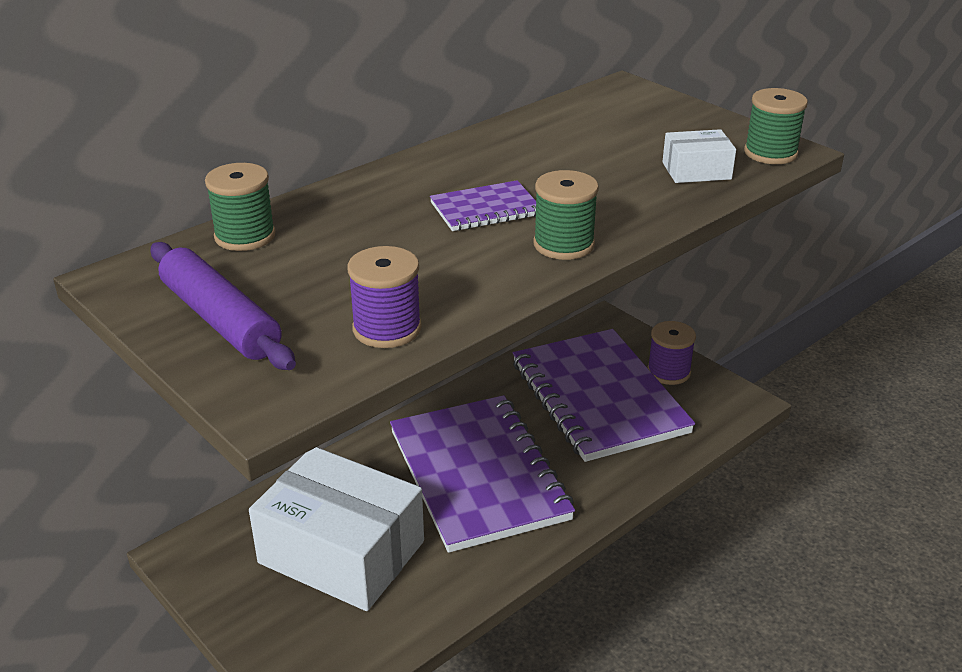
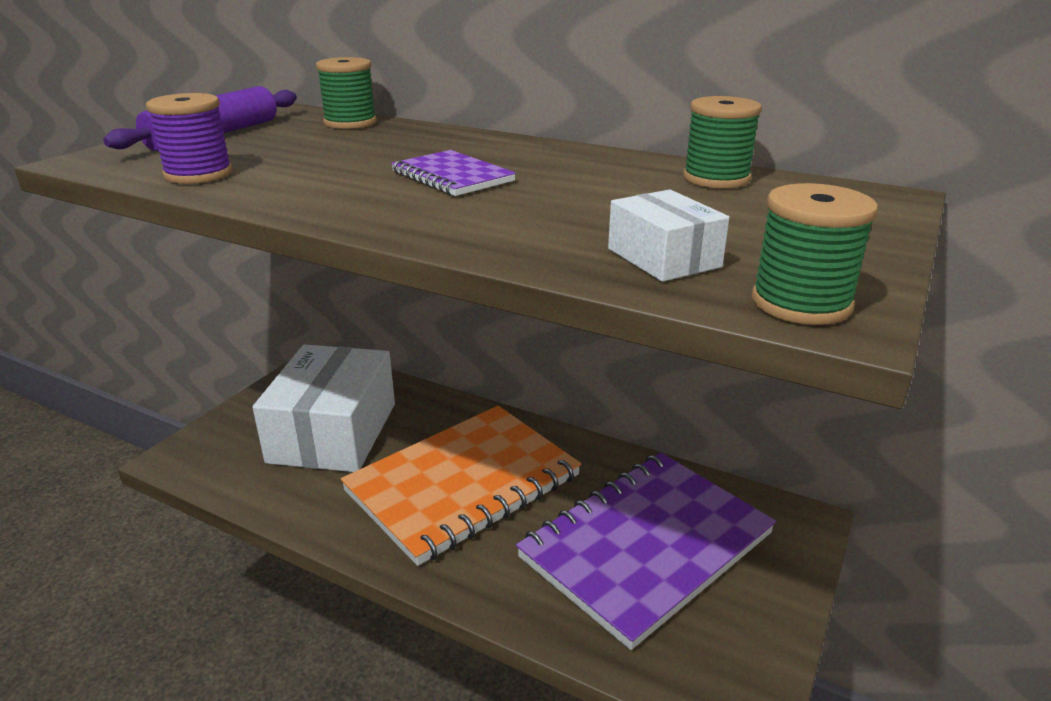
camera: 70 degrees right, 5 degrees down
(478, 475) = (463, 484): purple notebook -> orange notebook
(563, 244) = (390, 213): green spool -> green spool (716, 178)
(668, 372) = (749, 603): purple spool -> none

